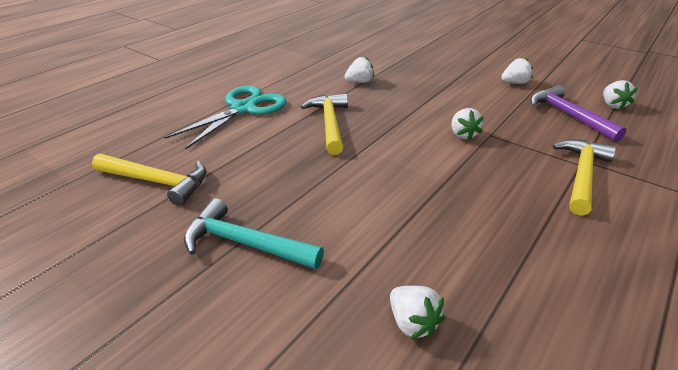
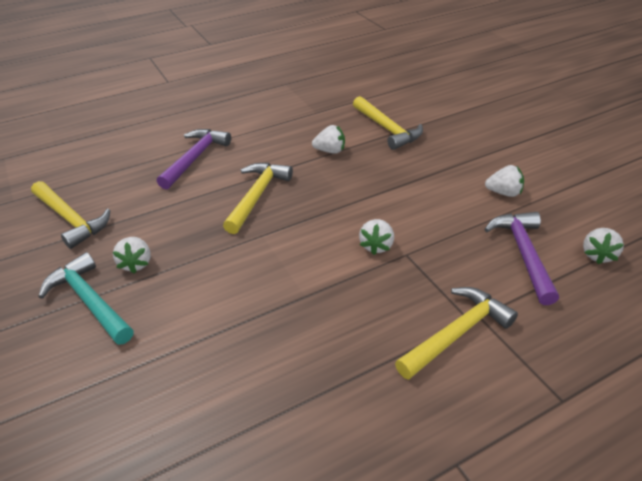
camera: 25 degrees right, 5 degrees up
(243, 108) = (195, 158): turquoise scissors -> purple hammer
(390, 61) = (387, 129): none -> yellow hammer
(412, 323) = (152, 421): white strawberry -> white strawberry (136, 263)

